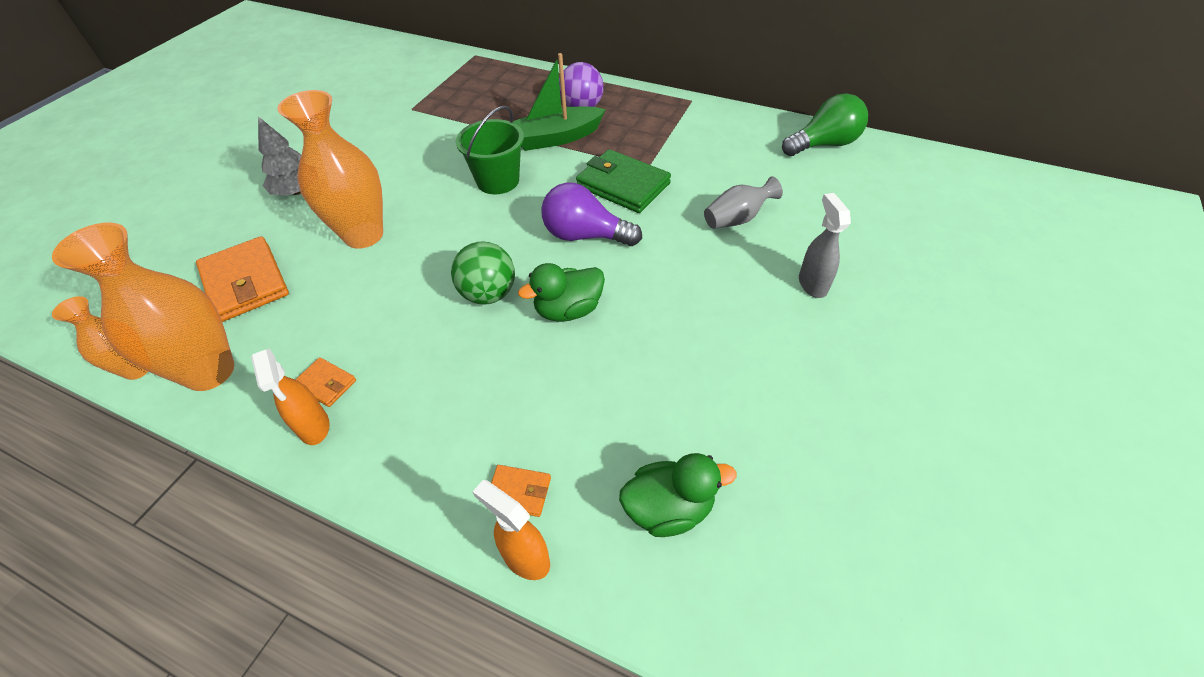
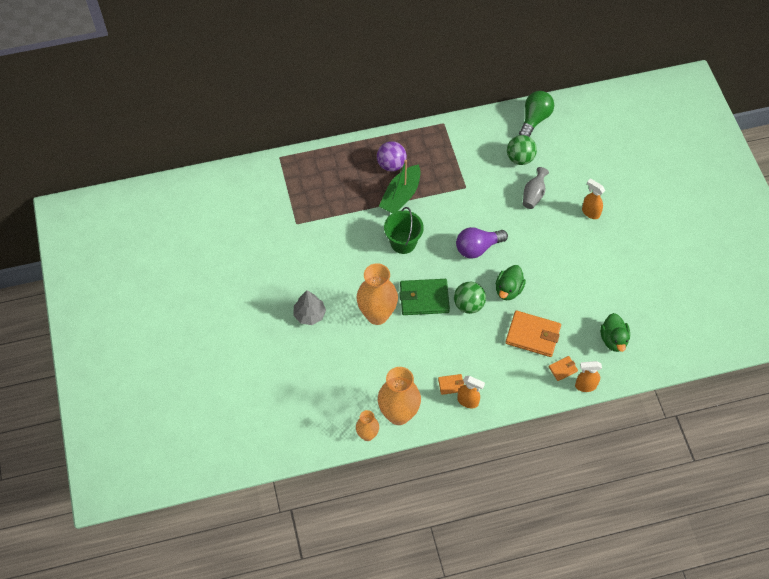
camera: 40 degrees left, 10 degrees up
(245, 282) = (356, 372): orange wallet -> orange wallet (533, 335)
(623, 185) = (465, 207): green wallet -> green wallet (424, 298)
(668, 508) = (613, 339): green duck -> green duck turned 135 degrees clockwise
(759, 172) = (520, 158): none -> green ball
(812, 284) = (590, 212): grey spray bottle -> orange spray bottle

